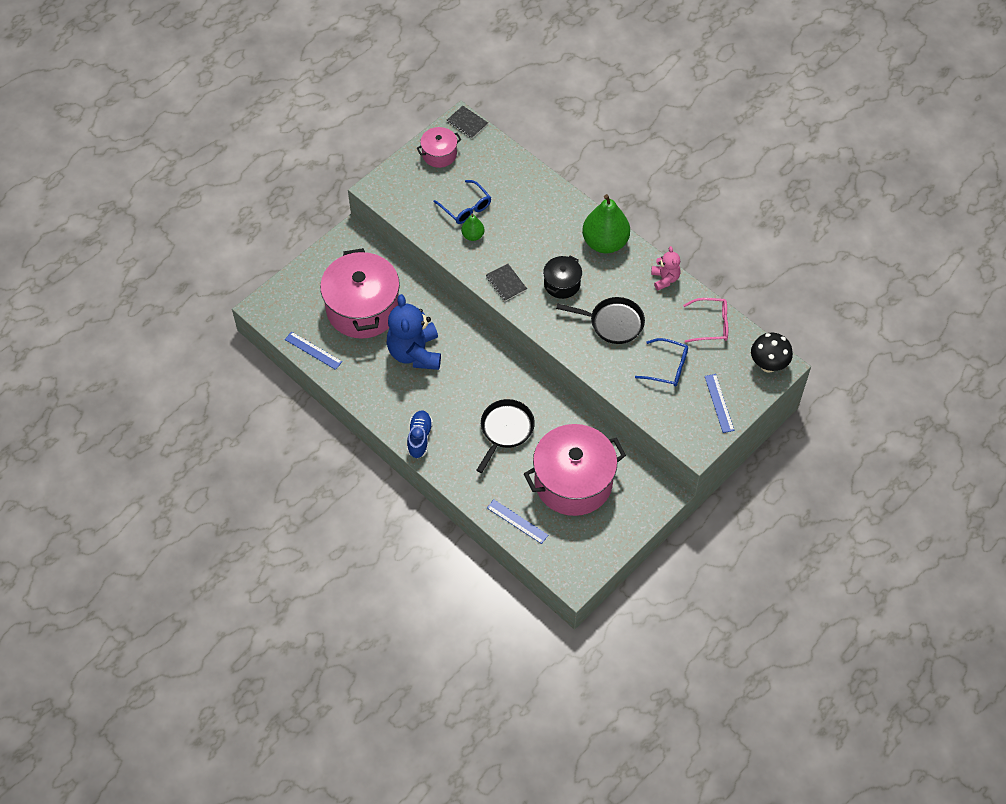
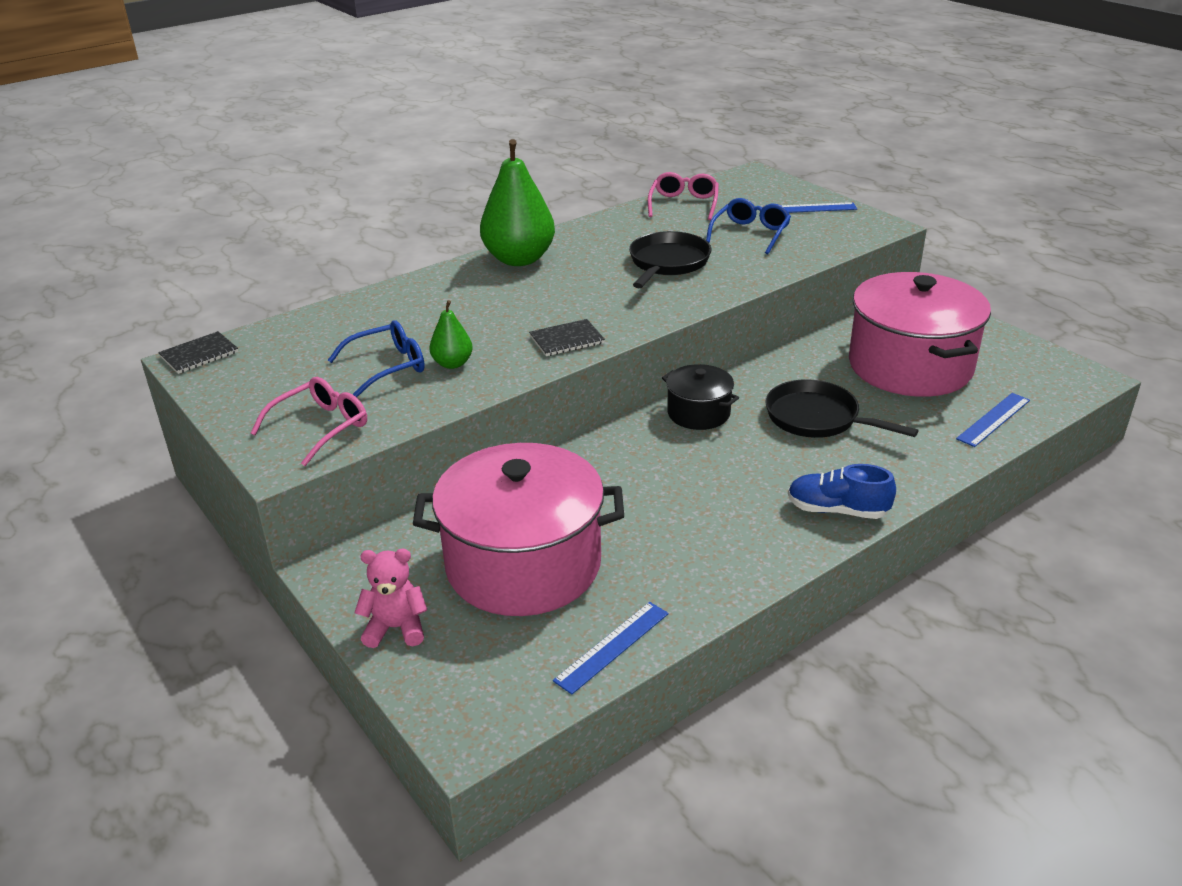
camera: 80 degrees left, 25 degrees down
(406, 195) = (321, 427): none -> pink glasses
(415, 353) = (645, 503): blue teddy bear -> none
(439, 154) = (248, 386): pink pot -> none
(562, 284) = (584, 295): black pot -> black pot (698, 413)
(665, 279) = (600, 225): pink teddy bear -> pink teddy bear (396, 628)
(768, 365) = (752, 179): black mushroom -> none

